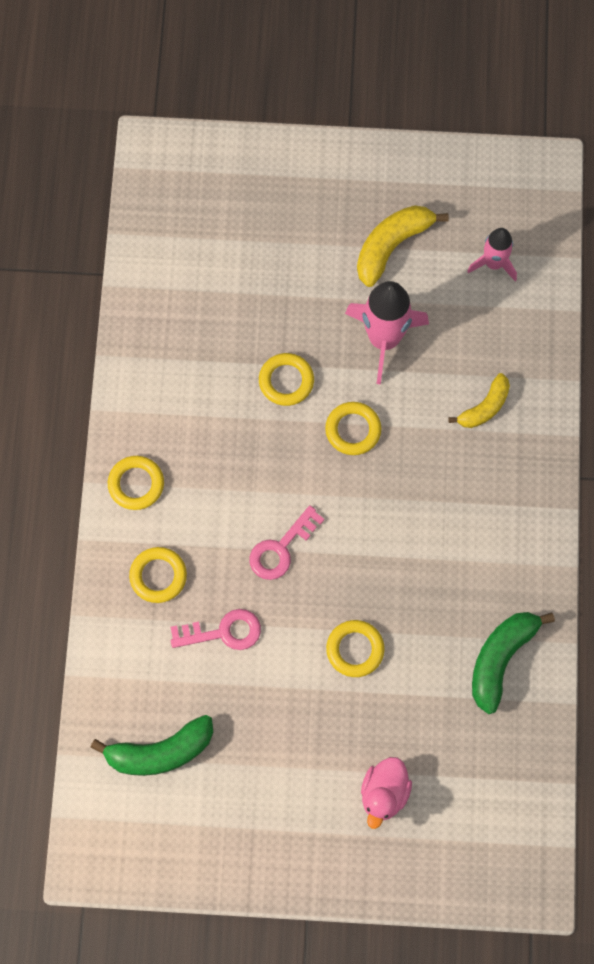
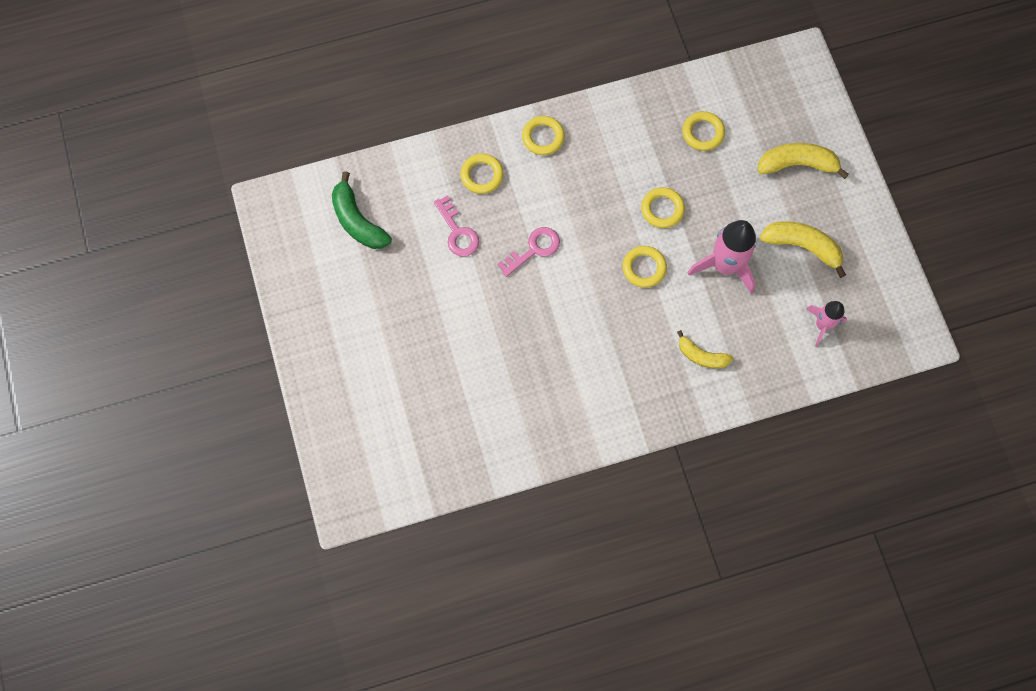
camera: 70 degrees right, 0 degrees up
(281, 548) = (534, 249): pink key -> pink key turned 120 degrees clockwise
(288, 210) = (797, 164): none -> yellow banana
(355, 649) = (478, 325): yellow ring -> yellow ring (703, 133)
(384, 793) = (379, 380): pink duck -> none
(500, 659) = (509, 431): green banana -> none

